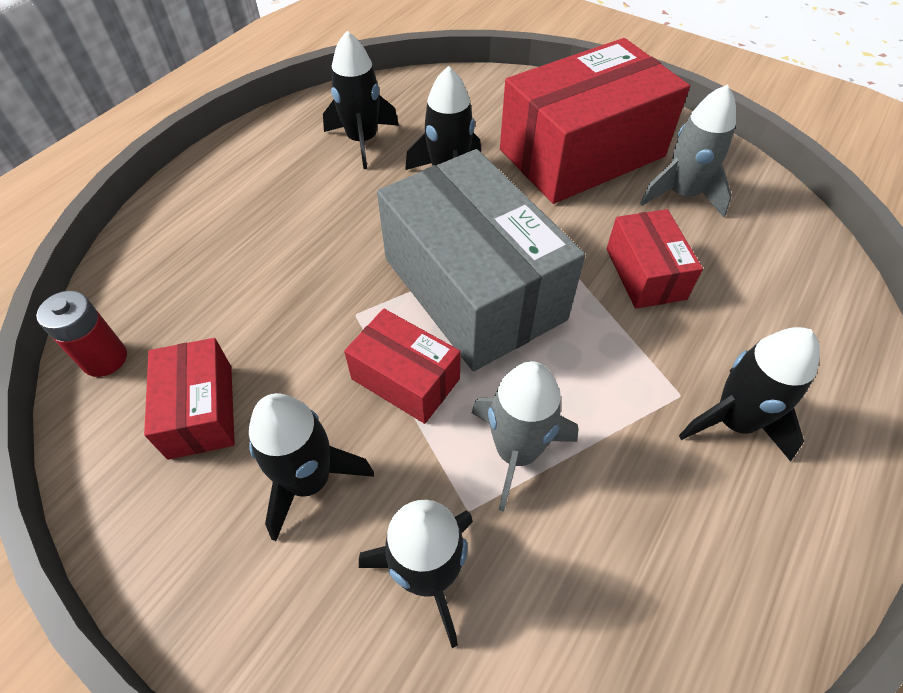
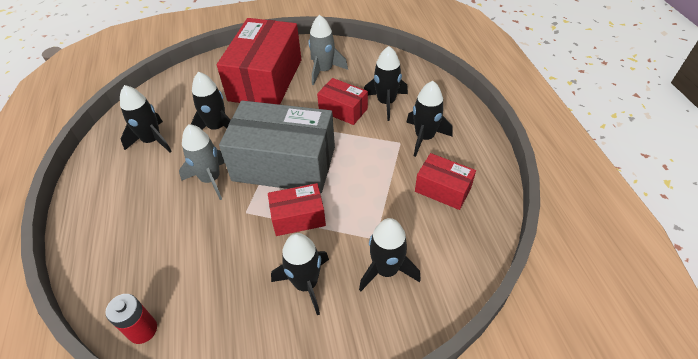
camera: 45 degrees left, 5 degrees down
(201, 410) = (224, 304): red box -> red box (443, 189)
(516, 452) = (369, 206): grey rocket -> grey rocket (210, 179)
(729, 313) = (386, 103): none -> black rocket

